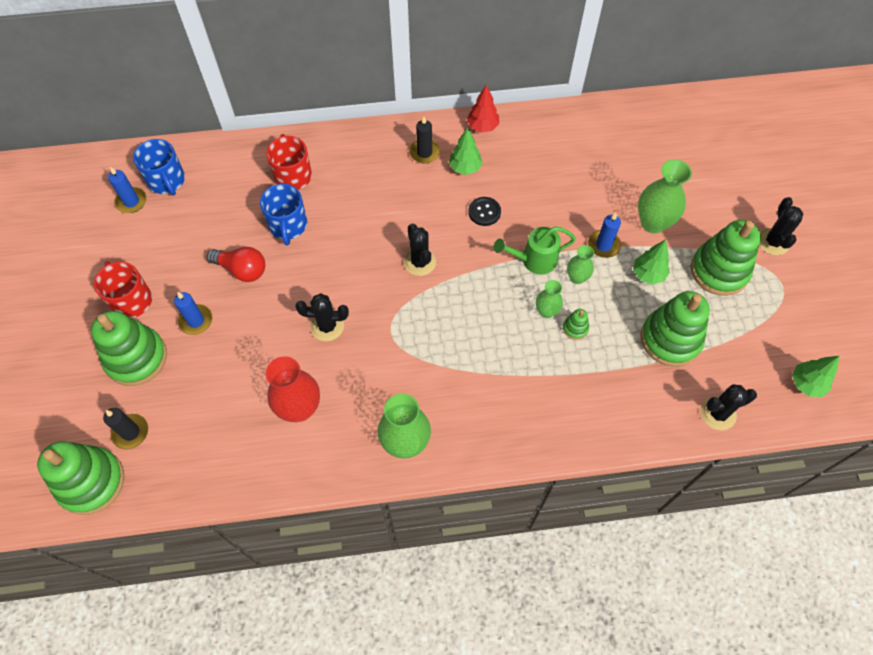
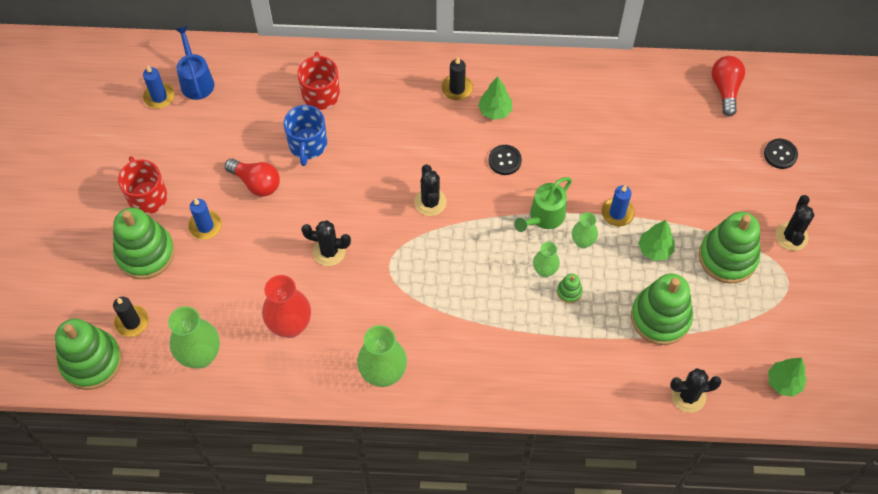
camera: 10 degrees right, 0 degrees up
(167, 181) = (196, 80): blue mug -> blue watering can
(482, 126) = (522, 69): red tree -> none
(534, 260) = (543, 217): green watering can -> green watering can turned 45 degrees counterclockwise
(653, 223) = (673, 198): green vase -> green vase (200, 355)
(675, 118) = (725, 89): none -> red light bulb
(741, 168) = (780, 154): none -> black button

